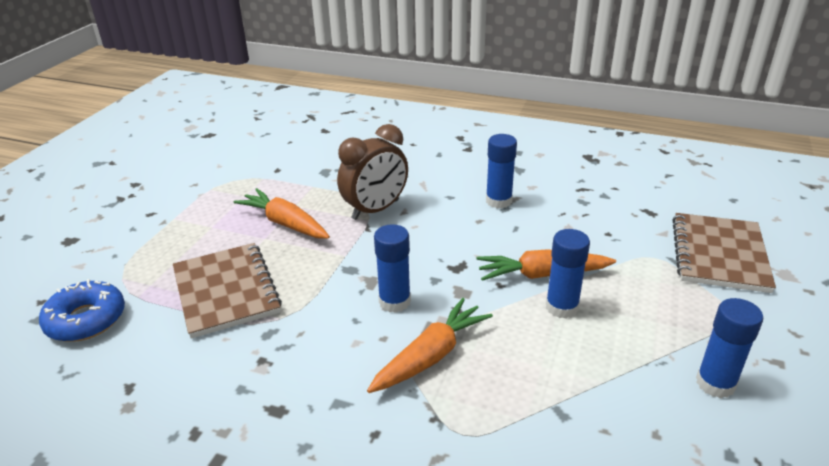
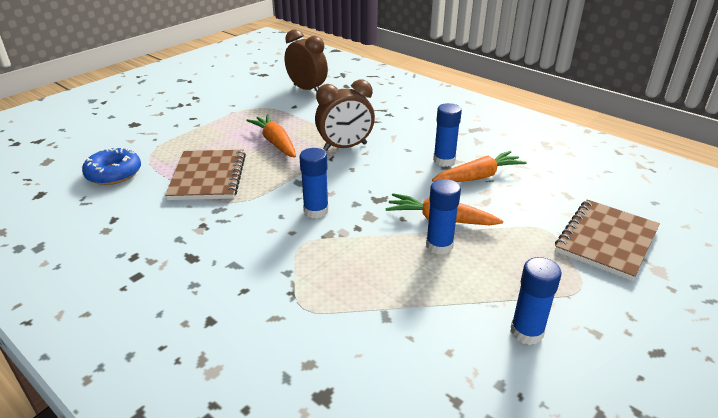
camera: 20 degrees right, 0 degrees up
(279, 144) = (307, 89): none -> brown clock
(430, 356) = (316, 252): orange carrot -> orange carrot (478, 177)

